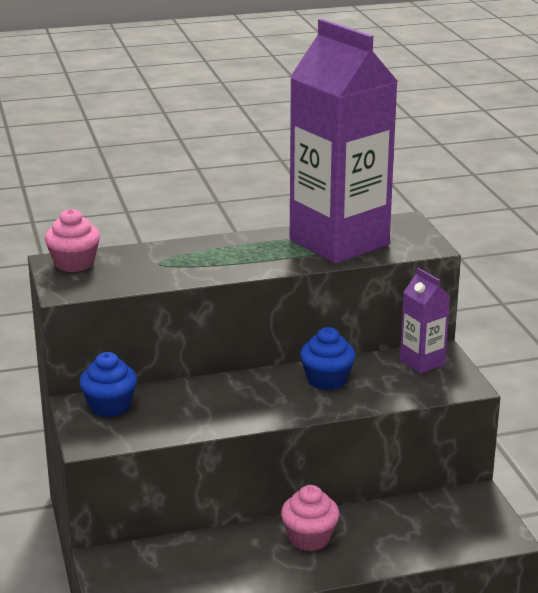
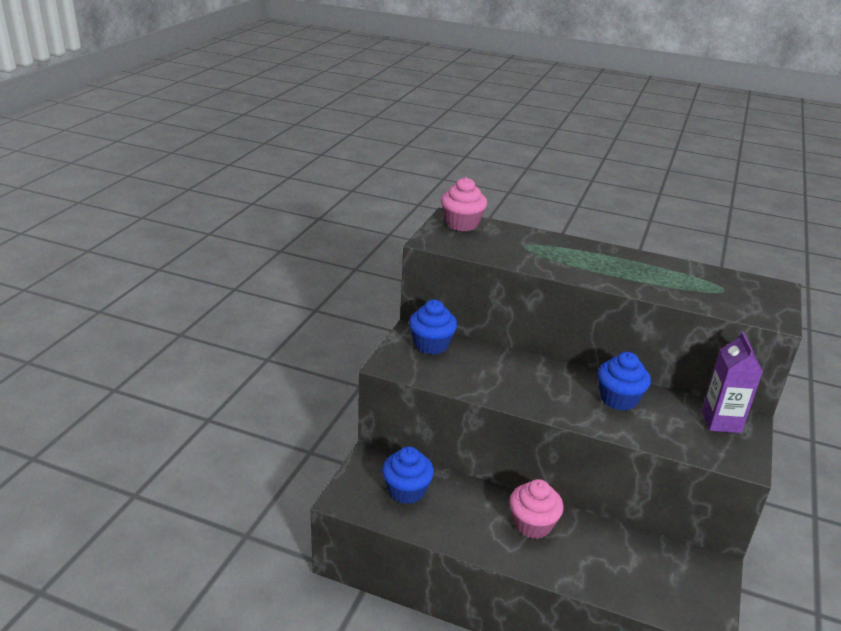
camera: 35 degrees right, 5 degrees up
(169, 569) = (406, 491): none -> blue cupcake
(339, 242) = (692, 283): purple carton -> none

